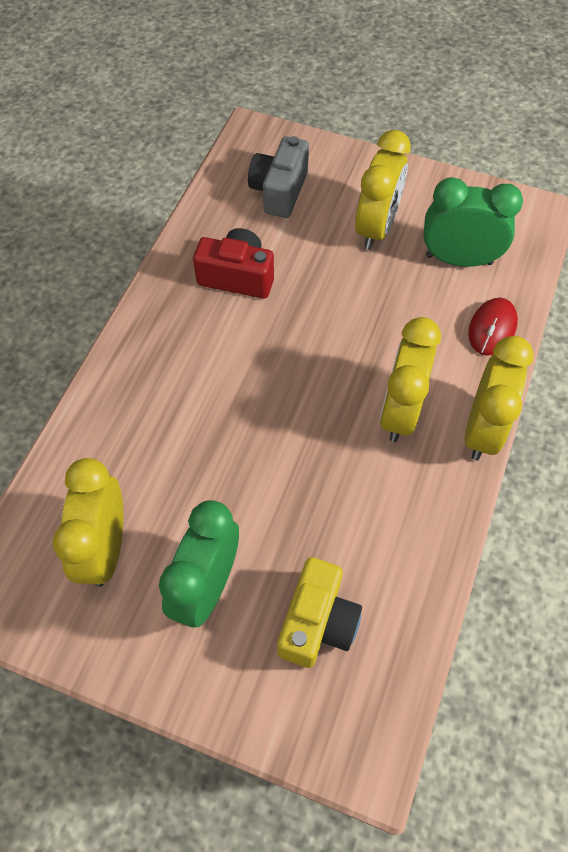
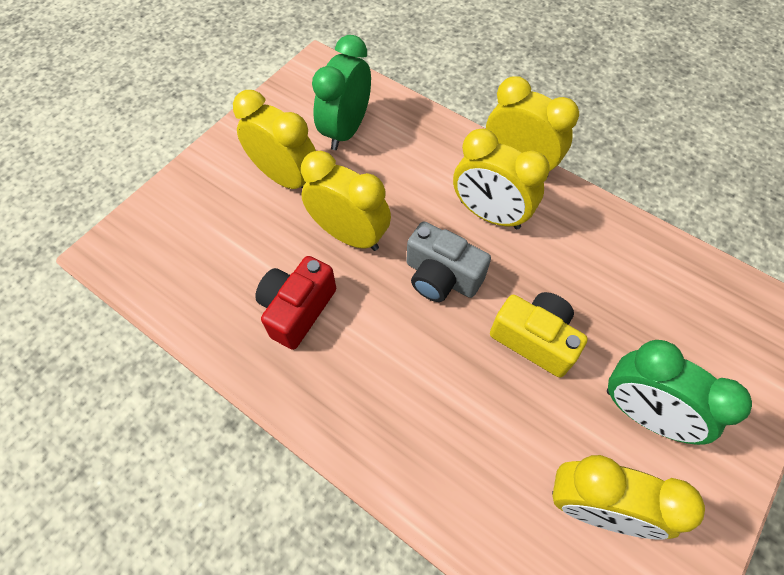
camera: 75 degrees left, 0 degrees up
(279, 191) = (202, 245): grey camera -> grey camera (441, 277)
(317, 622) = (680, 327): yellow camera -> yellow camera (534, 339)
(329, 295) = (349, 235): none -> yellow clock
(492, 328) = (424, 130): red mouse -> none

